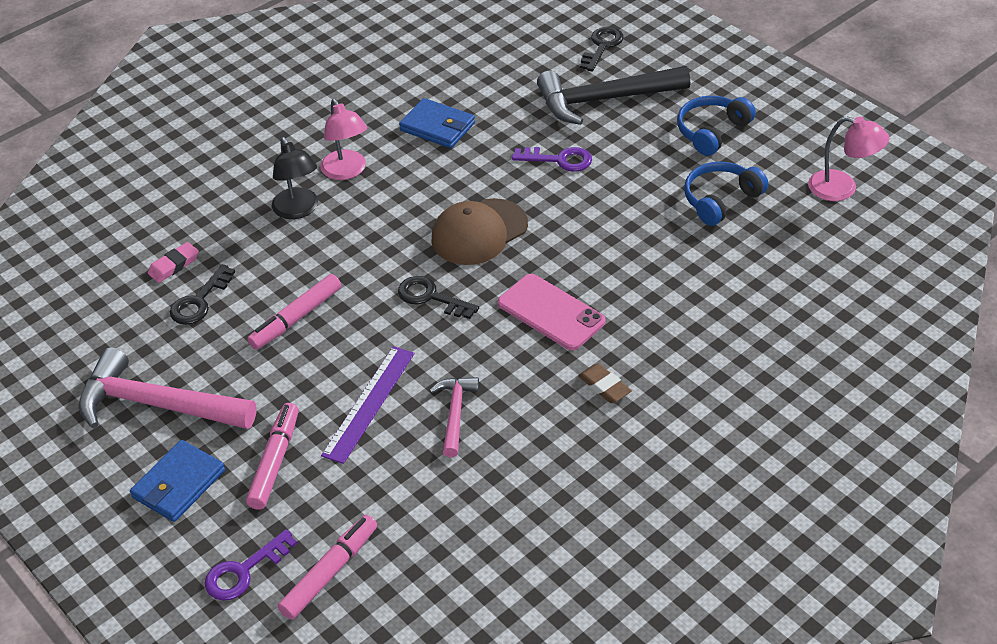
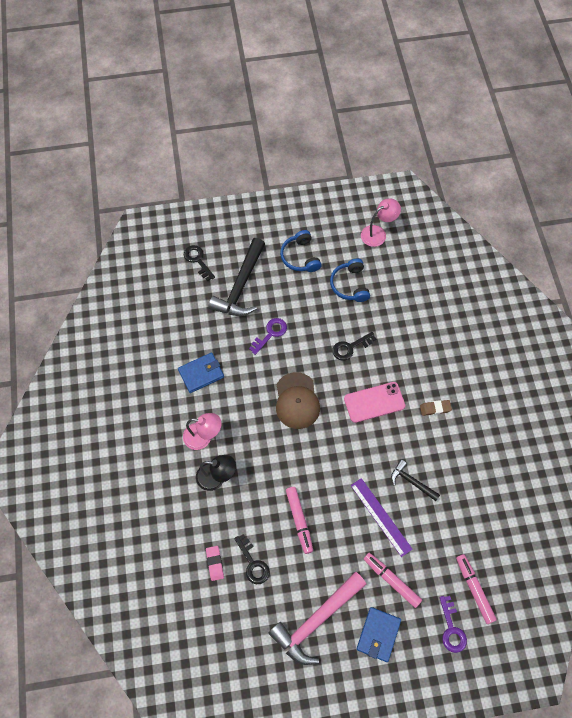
camera: 60 degrees left, 20 degrees up
(179, 484) = (378, 634): blue wallet -> blue wallet turned 45 degrees clockwise
(431, 297) = (328, 449): black key -> black key (350, 347)
(455, 413) = (411, 481): pink hammer -> black hammer

